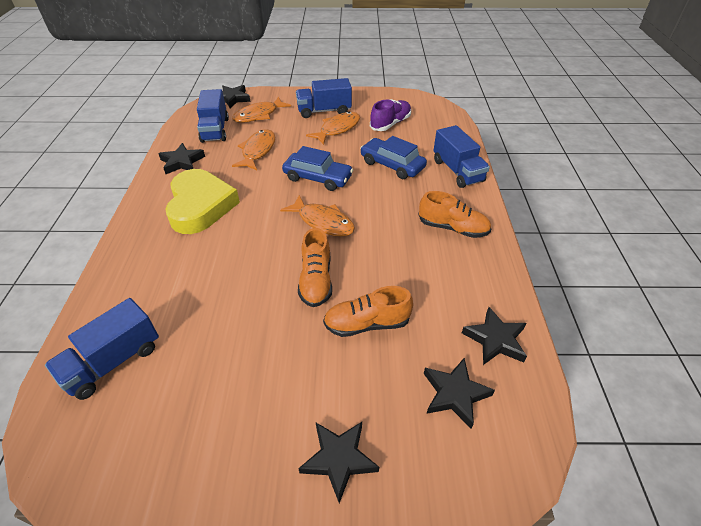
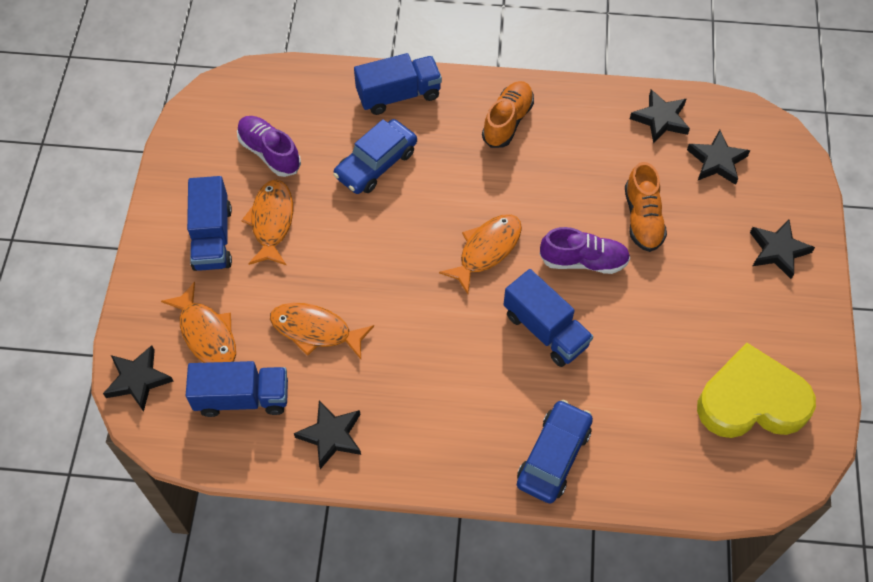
camera: 85 degrees left, 15 degrees up
(113, 362) = (691, 447): blue truck -> blue truck (545, 330)
(200, 206) = (442, 395): yellow heart -> yellow heart (751, 400)
(316, 280) = (583, 261): orange shoe -> purple shoe
(318, 178) = (395, 253): blue car -> blue car (553, 456)
(338, 129) = (272, 222): orange fish -> orange fish turned 45 degrees clockwise

